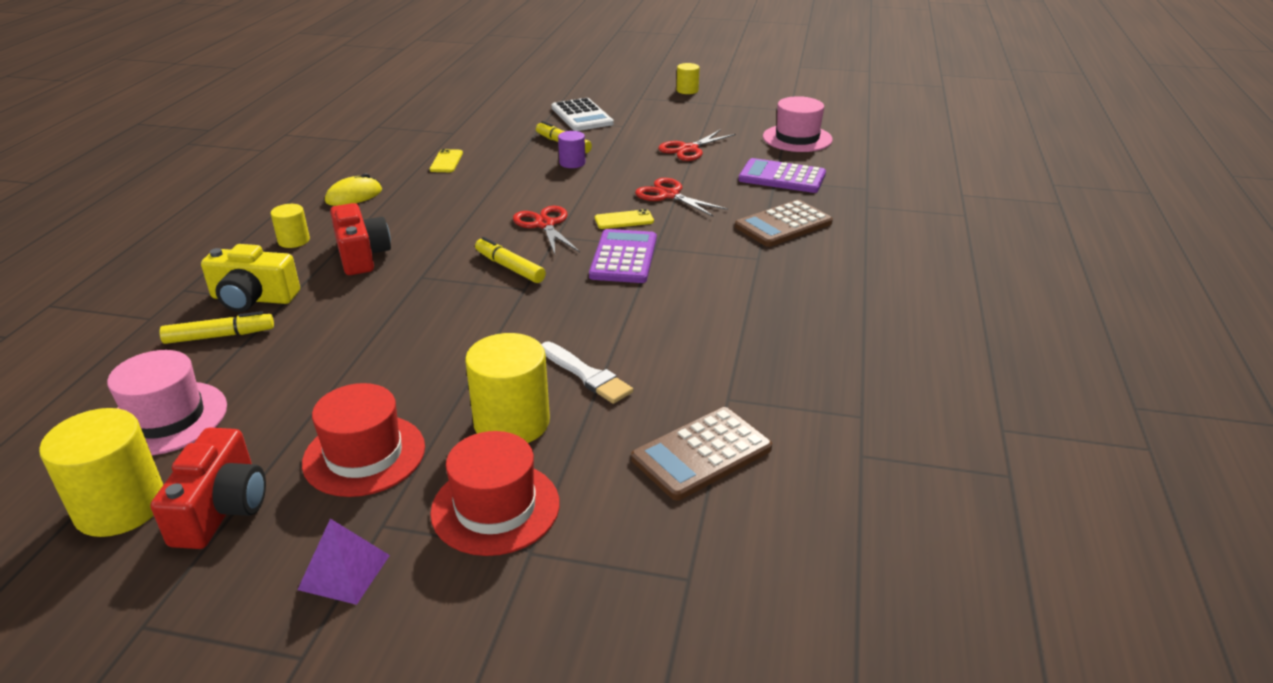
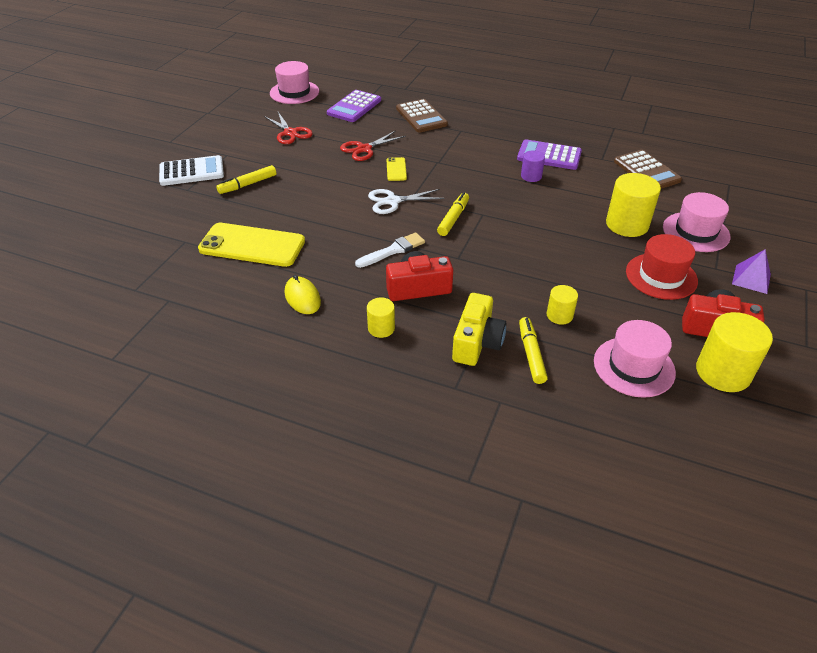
camera: 80 degrees left, 10 degrees up
(446, 161) = (252, 245): yellow phone -> yellow phone, size x2.18
(495, 508) = (695, 232): red hat -> pink hat
(510, 267) = (453, 219): yellow marker -> yellow marker turned 150 degrees clockwise
(545, 225) = (393, 201): red scissors -> white scissors
(572, 163) = (289, 183): purple cylinder -> purple cylinder (531, 176)
(587, 375) = (582, 197): white brush -> white brush (393, 250)
(624, 257) = (449, 174): purple calculator -> purple calculator (549, 156)
(687, 90) = (170, 119): yellow cylinder -> yellow cylinder (559, 315)

